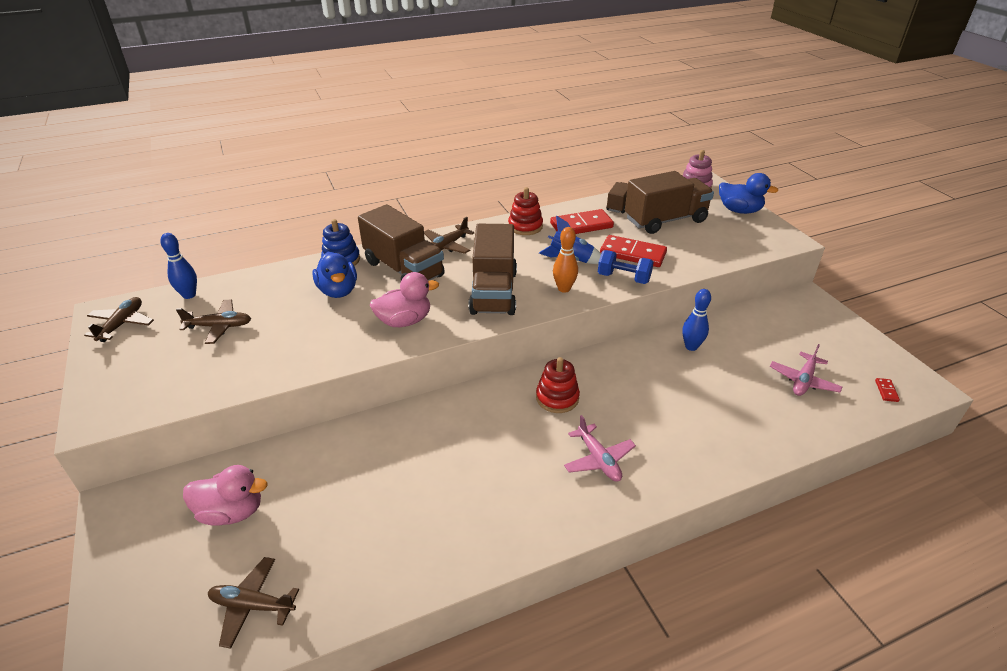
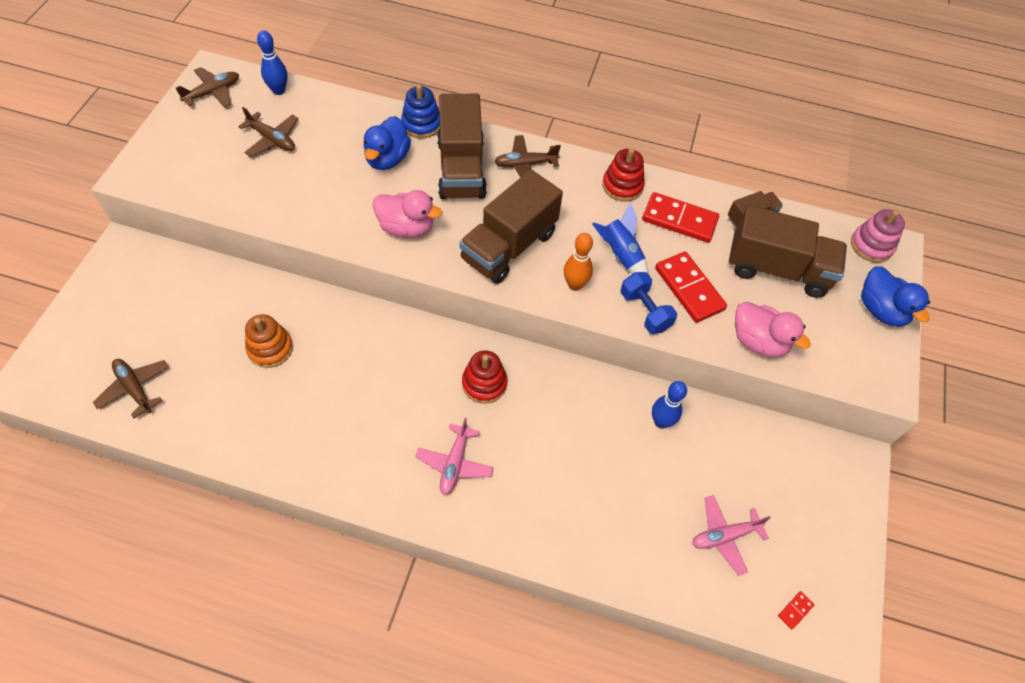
camera: 35 degrees right, 20 degrees up
(232, 512) = (179, 307): pink duck -> pink duck (758, 341)
(358, 485) = (270, 348): none -> orange stacking toy

